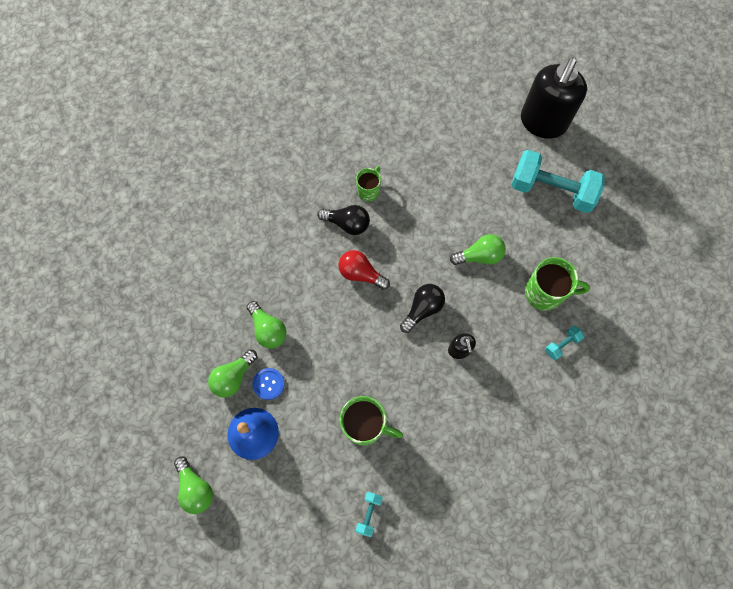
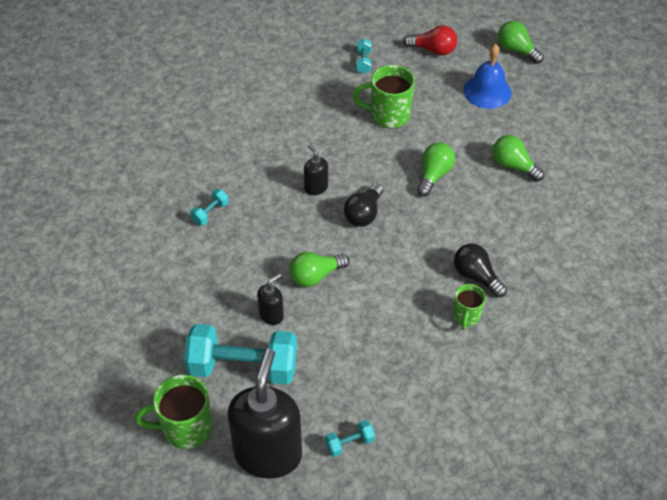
camera: 165 degrees right, 20 degrees down
(233, 377) = (526, 124): green light bulb -> green light bulb (434, 175)
(268, 384) = (491, 126): blue button -> none
(347, 223) = (476, 276): black light bulb -> black light bulb turned 45 degrees clockwise
(361, 274) = (441, 231): red light bulb -> red light bulb (433, 50)
(484, 117) = (349, 443): none -> turquoise dumbbell
(523, 228) = (271, 315): none -> black soap dispenser
(545, 293) = (235, 255): green mug -> green mug (185, 428)

